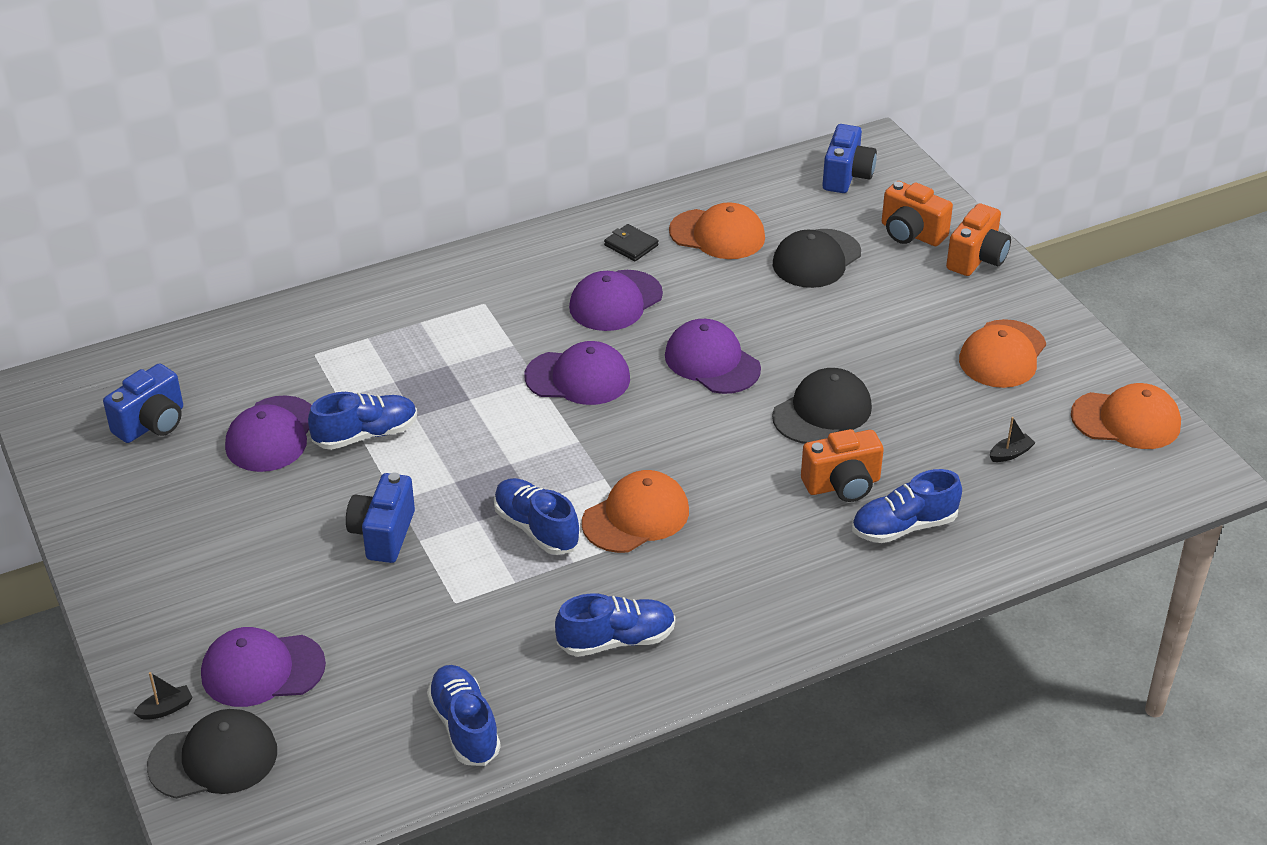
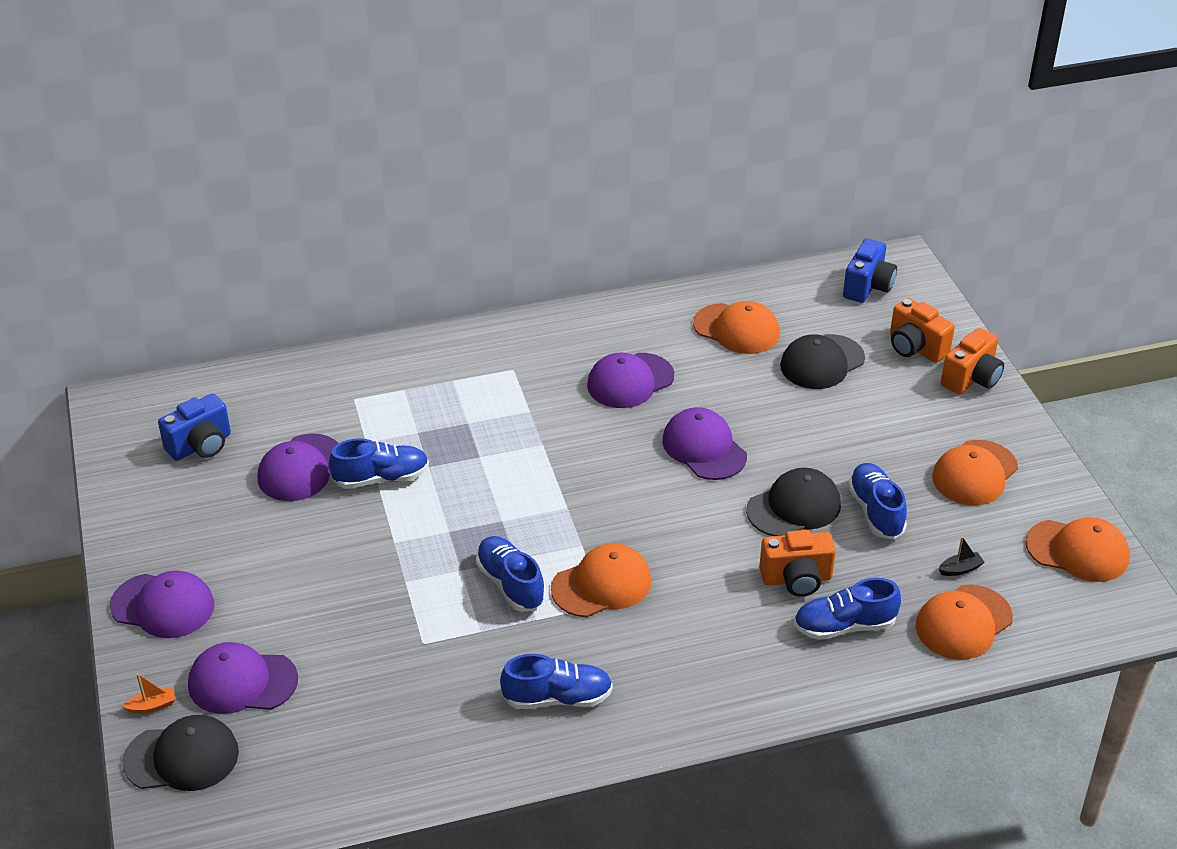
camera: 10 degrees right, 0 degrees up
(166, 709) = (152, 706): black boat -> orange boat
(383, 534) = (375, 572): blue camera -> none
(464, 726) = (404, 759): blue shoe -> blue shoe (875, 511)
(578, 378) = (580, 448): purple cap -> purple cap (163, 606)
(631, 245) = (656, 330): black wallet -> none
(1026, 507) = (963, 622): none -> orange cap

